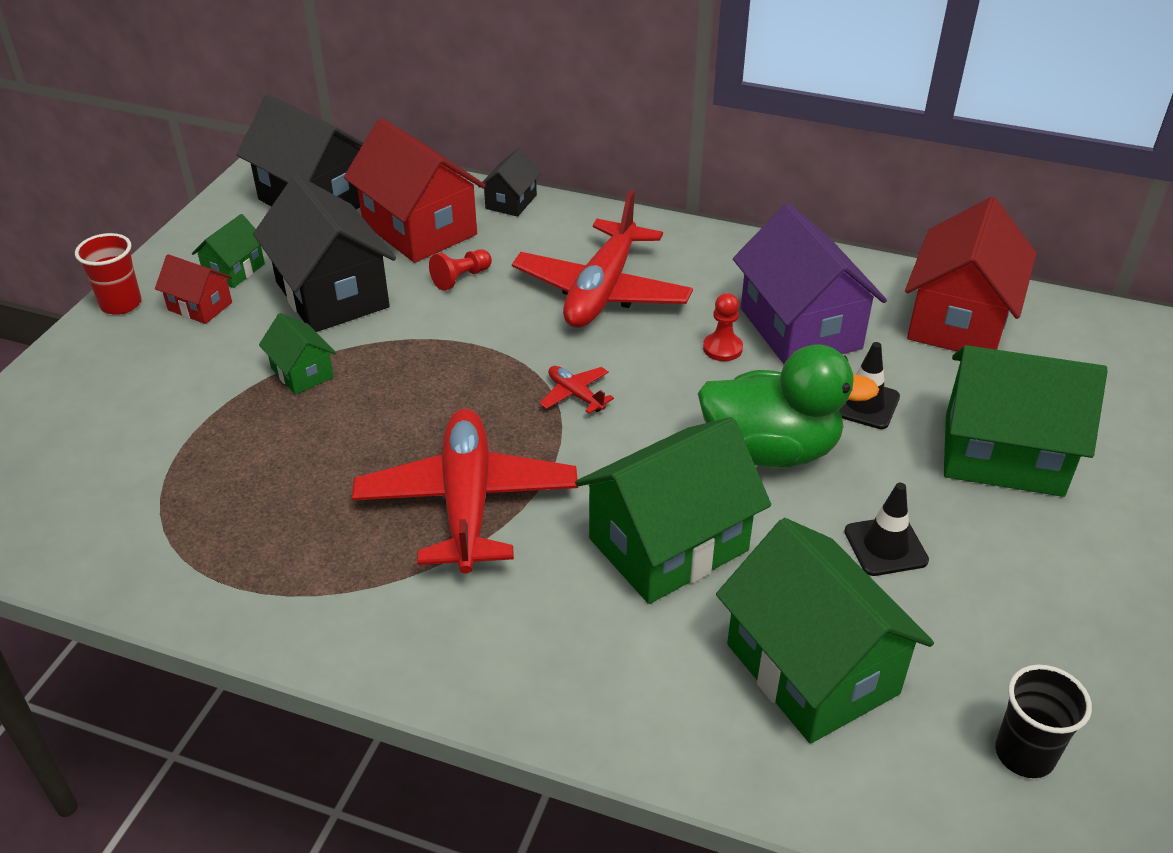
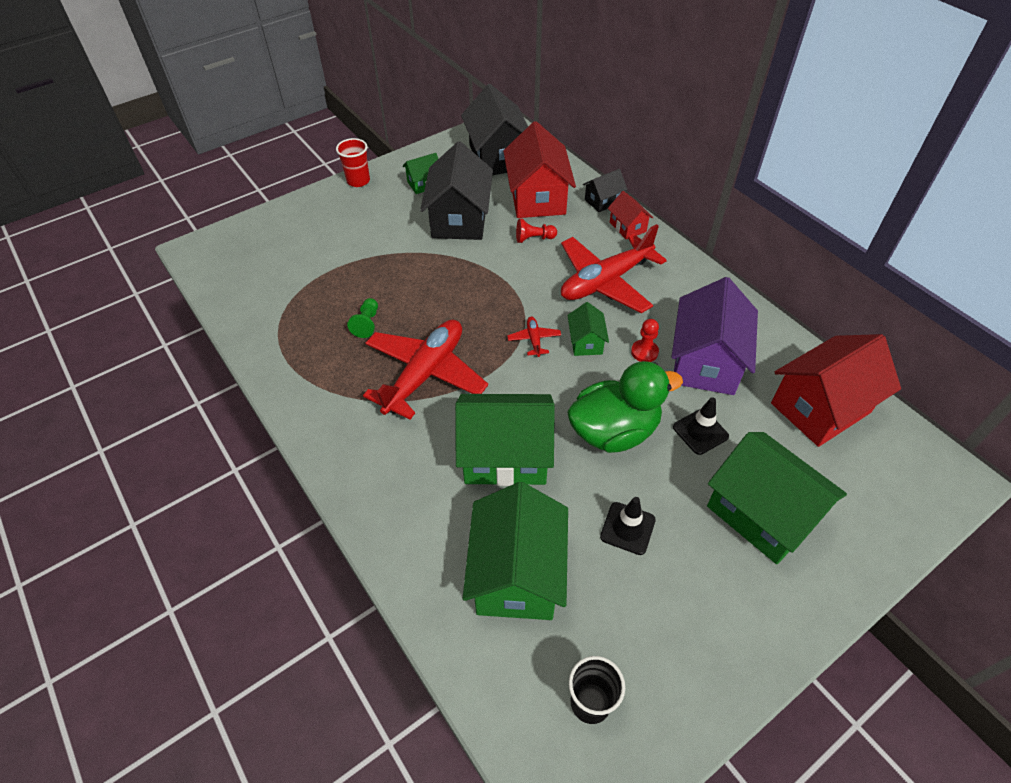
camera: 35 degrees right, 10 degrees up
(200, 306) = (392, 198): red house -> red house (627, 227)
(302, 373) = (408, 259): green house -> green house (586, 342)
(318, 480) = (367, 324): none -> green pawn
(770, 450) = (614, 431): green duck -> green duck turned 60 degrees counterclockwise

